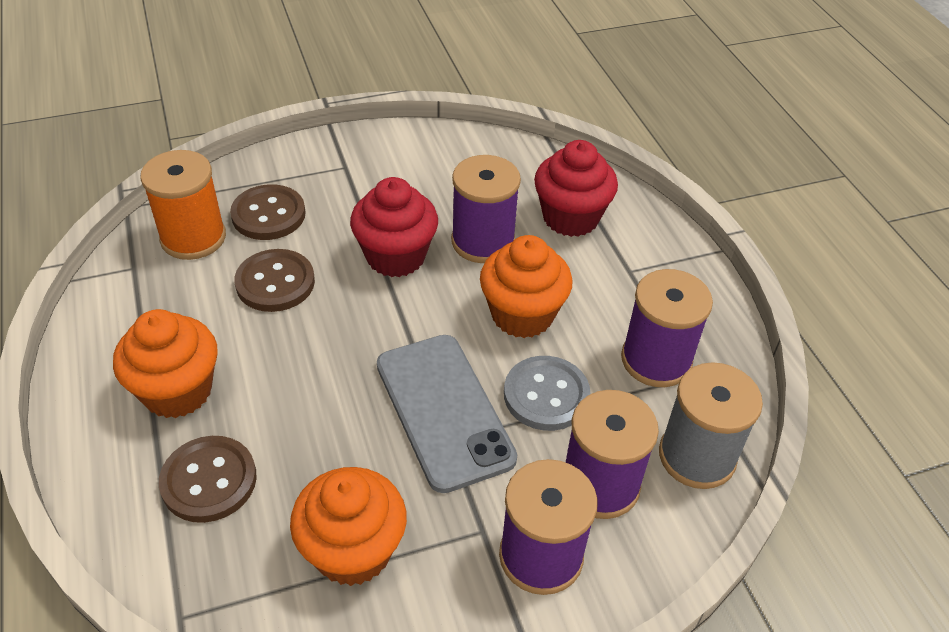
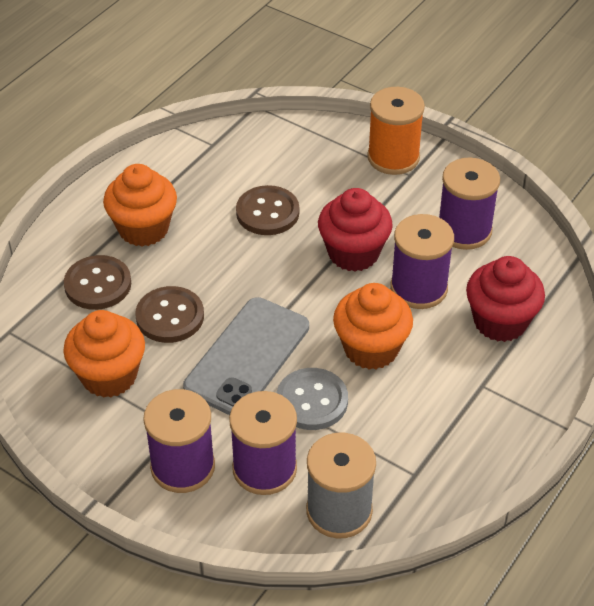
camera: 55 degrees right, 0 degrees up
(193, 238) = (263, 151): orange spool -> orange spool (393, 157)
(268, 215) = (321, 170): brown button -> brown button (170, 316)
(656, 360) = (406, 445): purple spool -> purple spool (464, 230)

